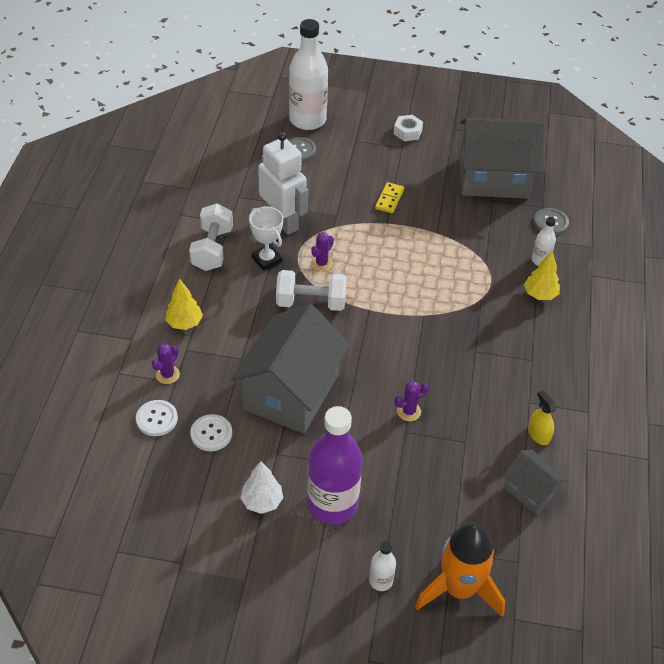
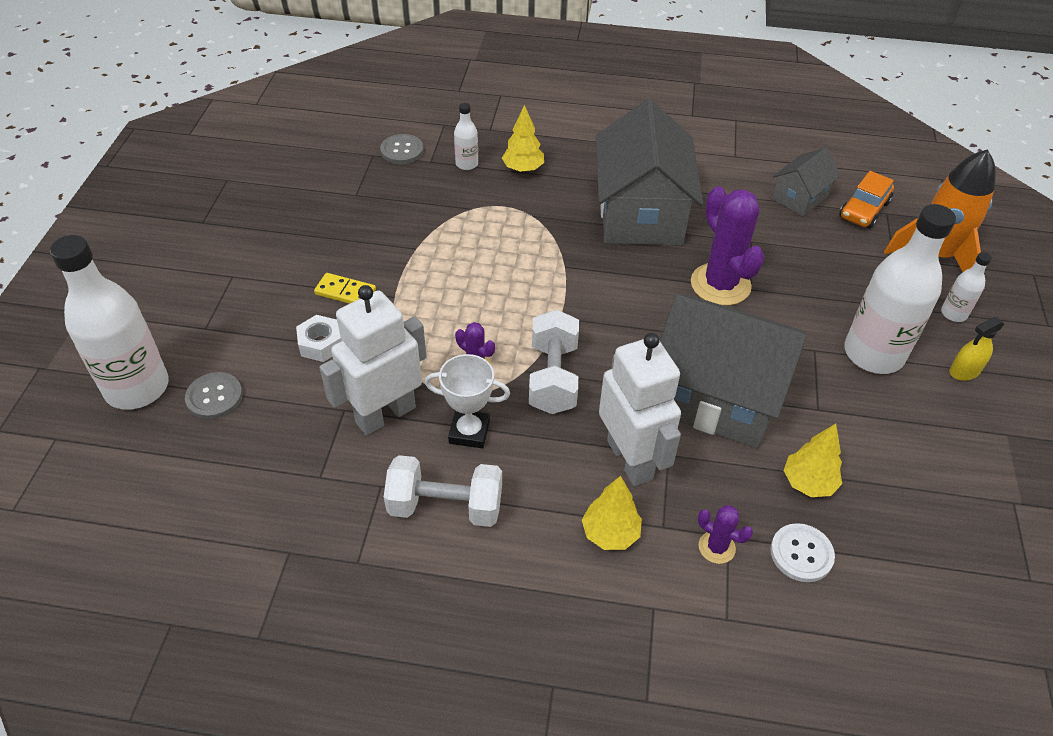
camera: 90 degrees left, 0 degrees up
(211, 434) = (808, 483): white button -> yellow tree
(239, 338) = (630, 460): none -> white robot
(262, 501) = (894, 422): white tree -> none
(267, 260) = (469, 432): white trophy -> white trophy turned 45 degrees clockwise
(332, 504) = (873, 354): purple bottle -> white bottle
(407, 132) = (198, 269): white nut -> white nut (321, 344)
(408, 411) = (720, 284): purple cactus -> purple cactus, size x2.05
(493, 178) = (314, 191): grey house -> grey house (641, 214)
(519, 542) = (863, 210): none -> orange car
(538, 435) = (726, 186): yellow spray bottle -> yellow spray bottle (964, 371)

